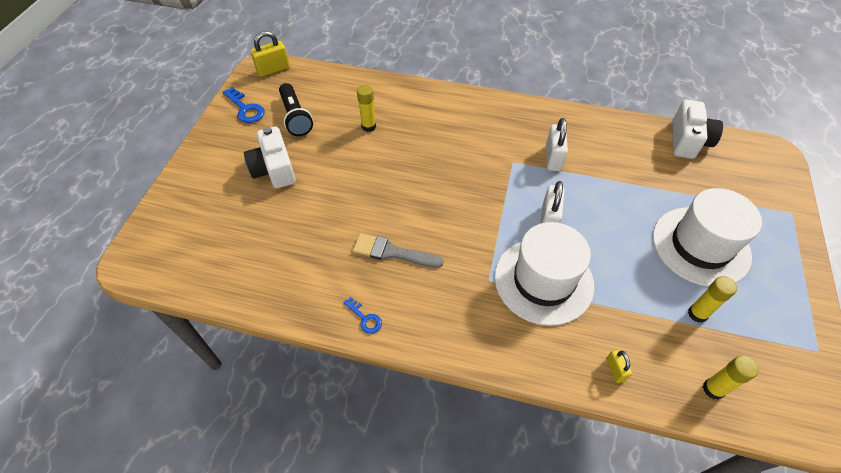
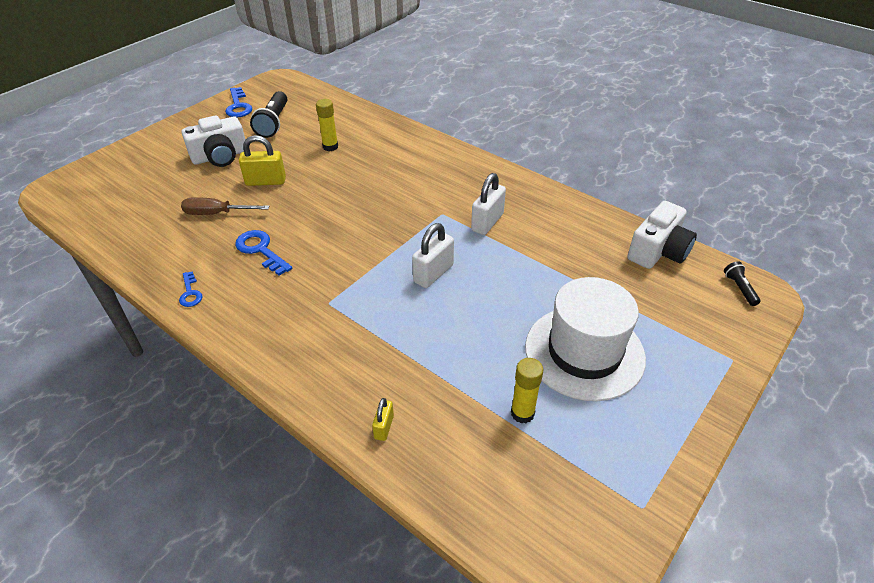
camera: 25 degrees right, 10 degrees down
(273, 69) = (287, 83): yellow padlock -> yellow padlock (266, 181)
(274, 169) = (220, 156): white camera -> white camera turned 120 degrees counterclockwise
(321, 230) = (217, 213): none -> brown screwdriver
(392, 252) = (261, 250): grey brush -> blue key
(543, 280) = (381, 322): white hat -> none
(713, 389) = (476, 490): yellow glue stick -> none
(758, 153) = (739, 288): none -> black flashlight

